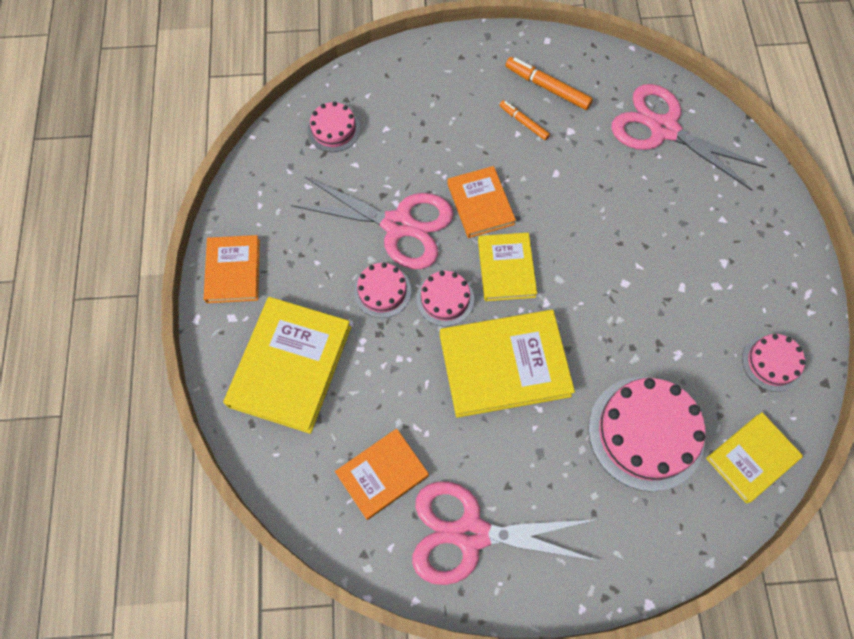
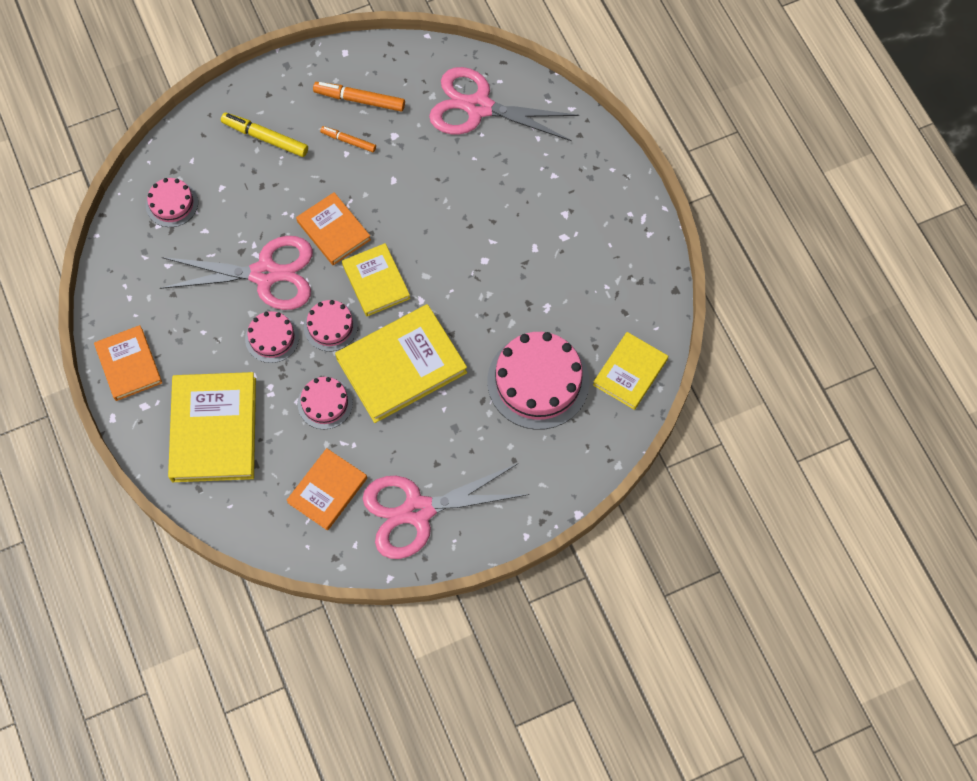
camera: 20 degrees left, 0 degrees up
(444, 95) = (265, 138): none -> yellow marker
(772, 362) = (627, 288): pink cake -> pink cake (325, 403)

